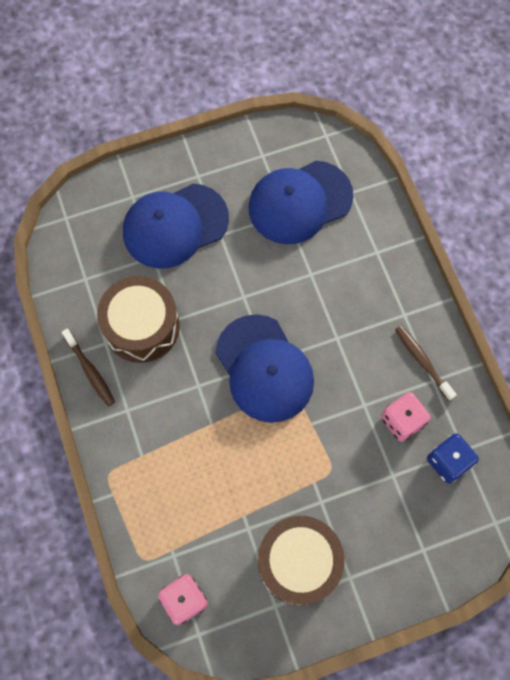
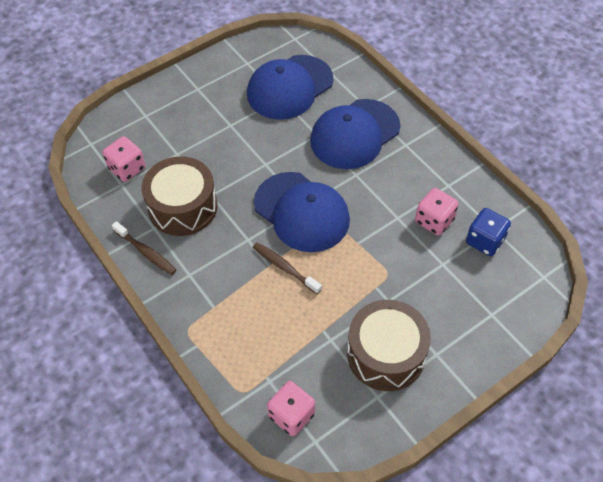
camera: 15 degrees left, 15 degrees down
(96, 261) = (127, 168): none -> pink dice
(175, 226) = (189, 127): blue cap -> blue cap (354, 134)
(422, 361) = (433, 173): brown toothbrush -> brown toothbrush (284, 267)

